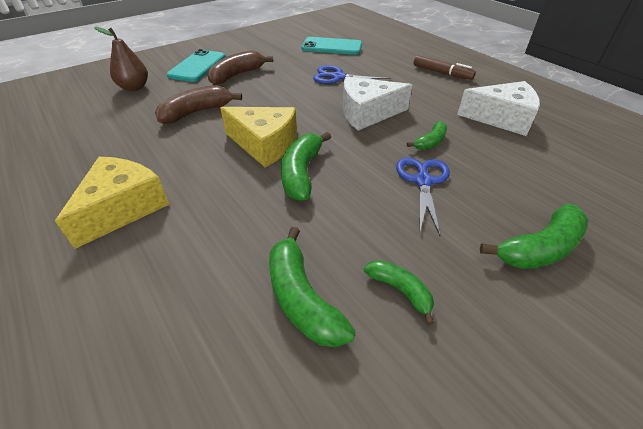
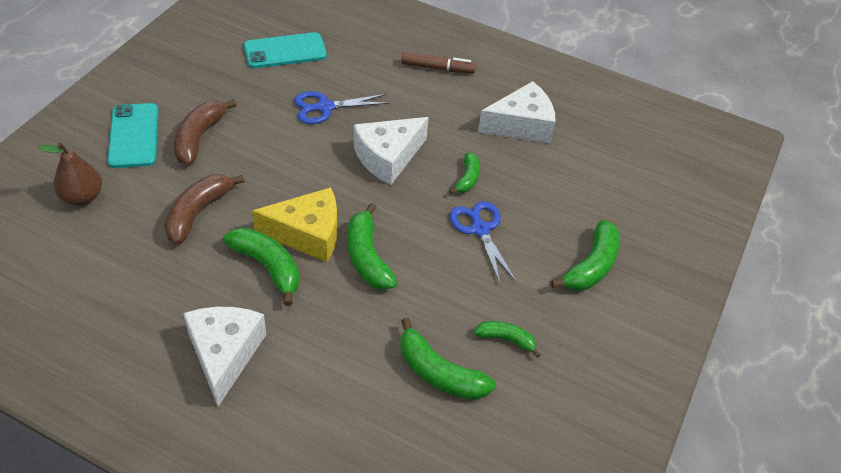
camera: 30 degrees left, 5 degrees up
(123, 208) = (224, 354): yellow cheese -> white cheese
(214, 157) = (267, 267): none -> green banana

